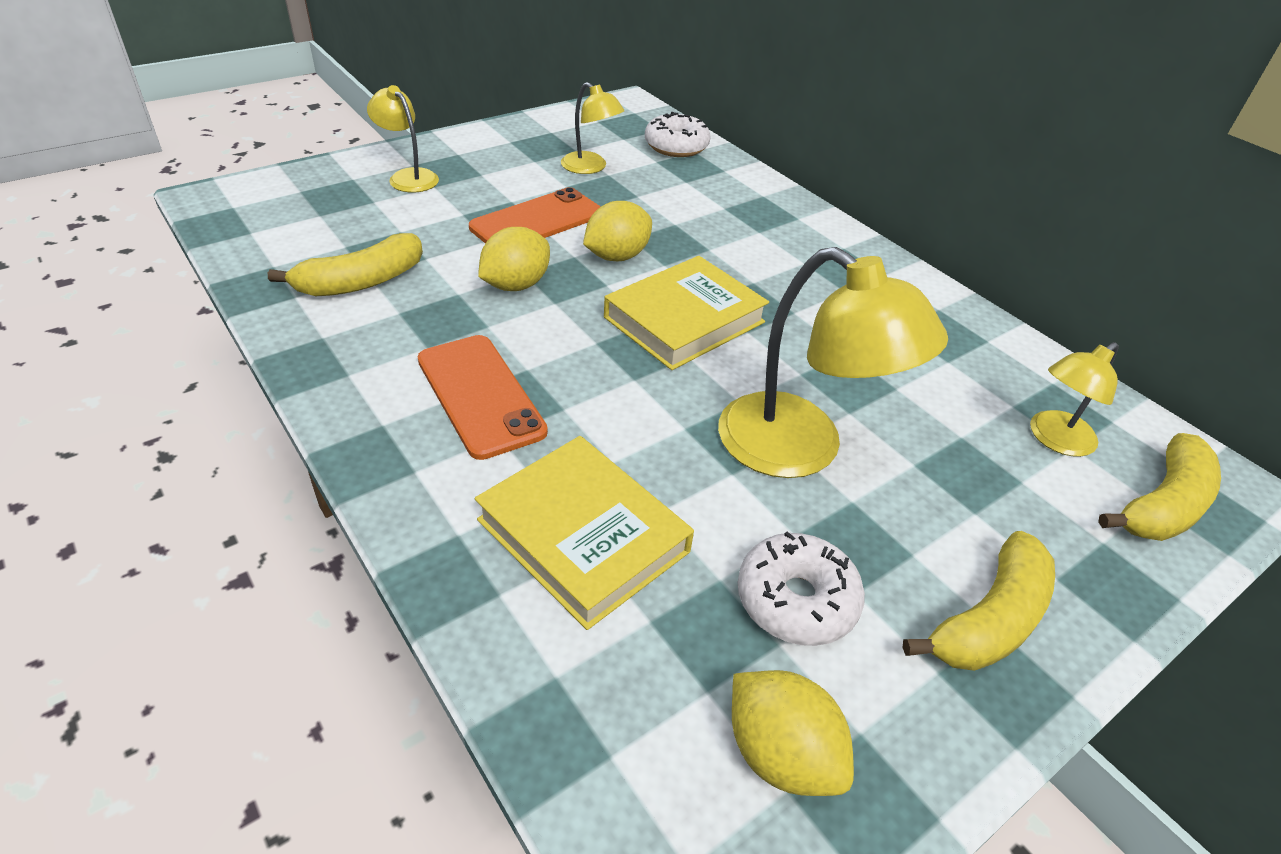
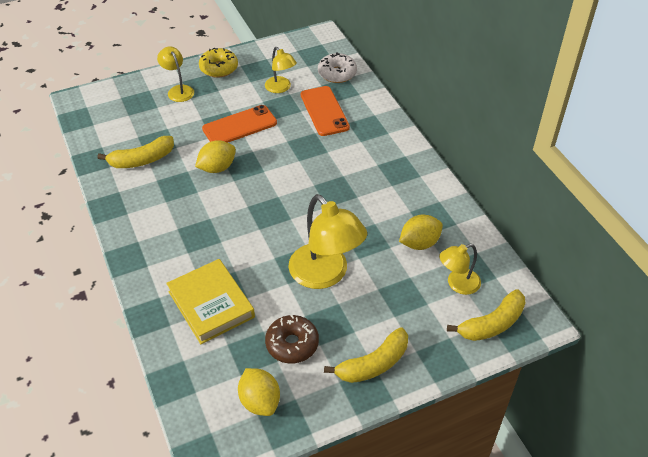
camera: 15 degrees right, 5 degrees up
(473, 146) = (219, 68): none -> yellow donut
(480, 395) = (184, 230): orange phone -> orange phone (324, 111)
(617, 256) = (275, 153): yellow lemon -> yellow lemon (419, 243)
(684, 320) = (296, 197): yellow book -> none
(796, 600) = (292, 344): white donut -> brown donut

